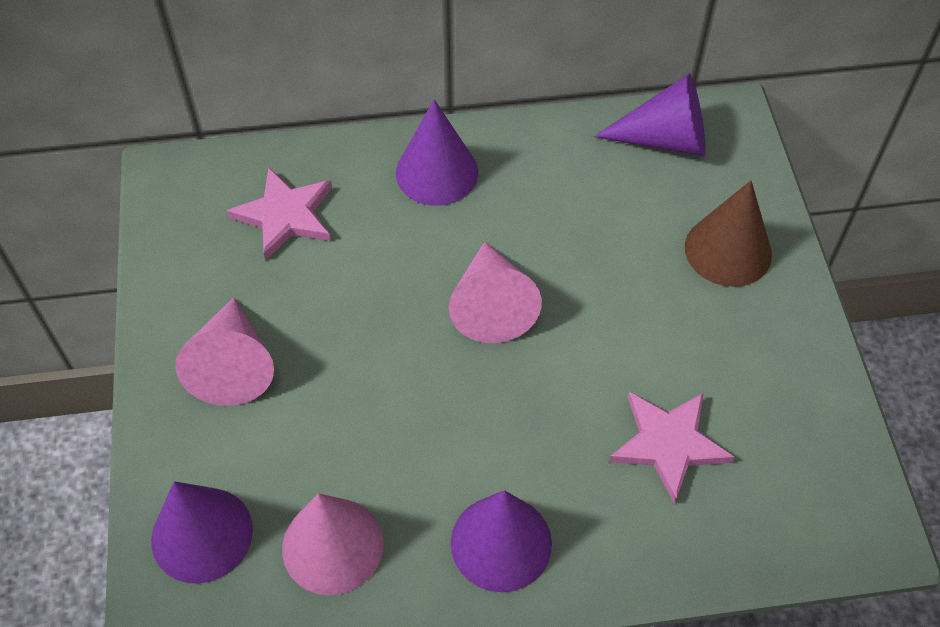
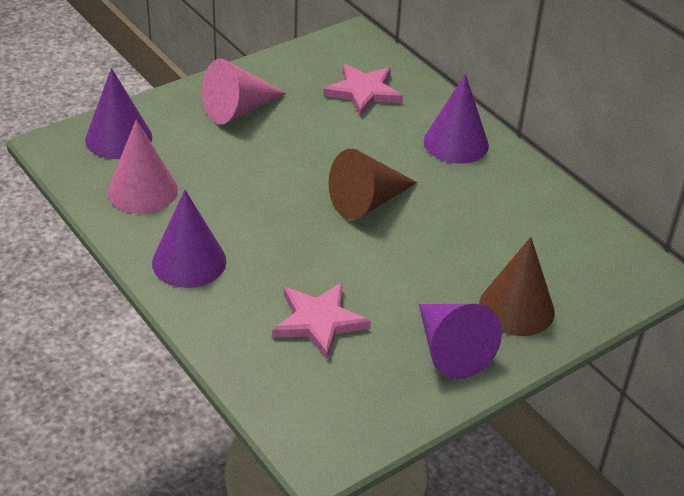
camera: 60 degrees right, 15 degrees down
(491, 305) = (367, 202): pink cone -> brown cone
(664, 139) = (593, 244): purple cone -> purple cone (450, 349)

